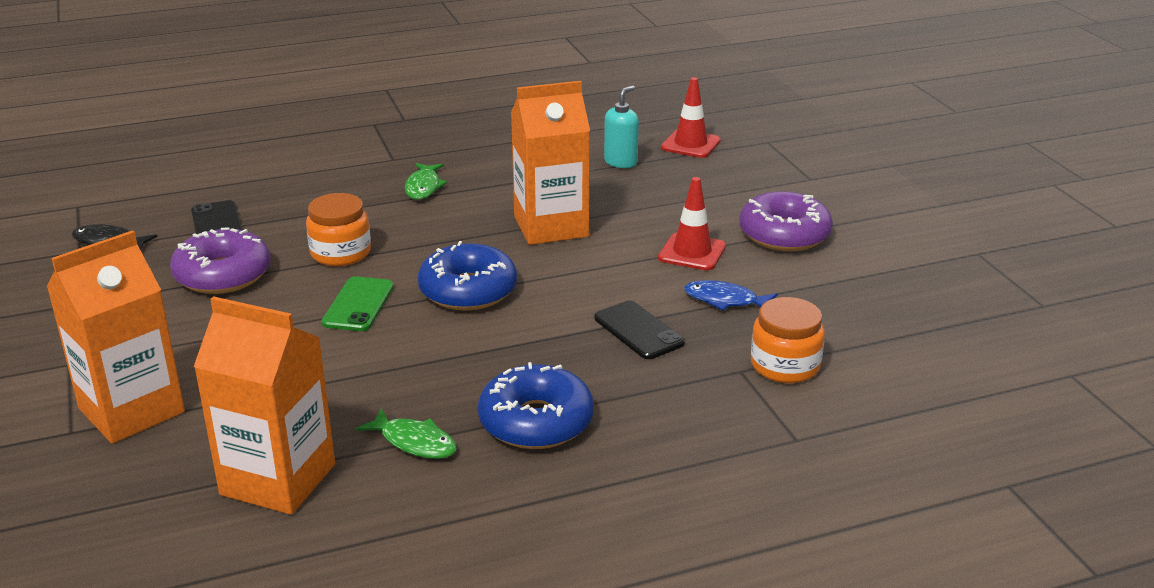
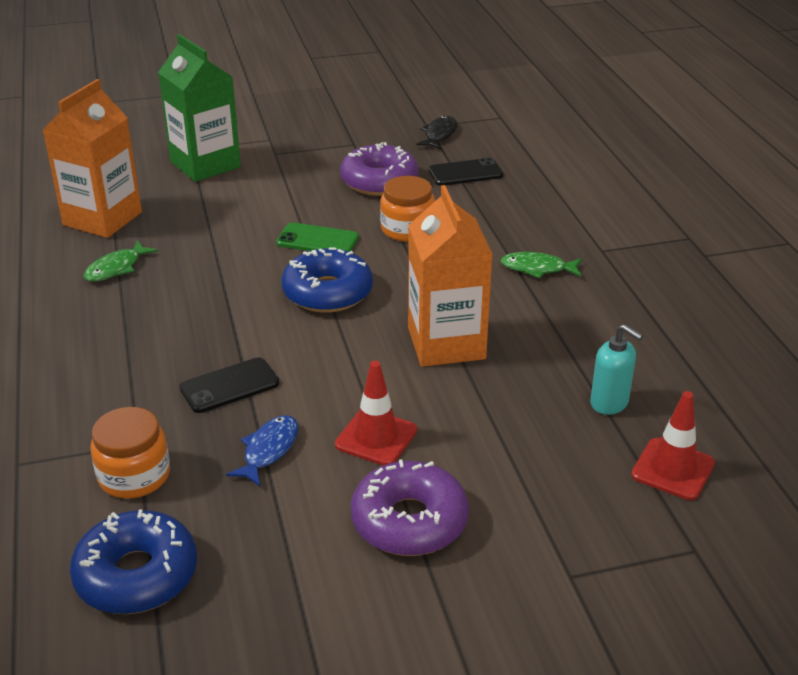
camera: 95 degrees right, 5 degrees up
(131, 410) = (205, 164): orange carton -> green carton
(536, 421) = (115, 322): blue donut -> blue donut (137, 575)

